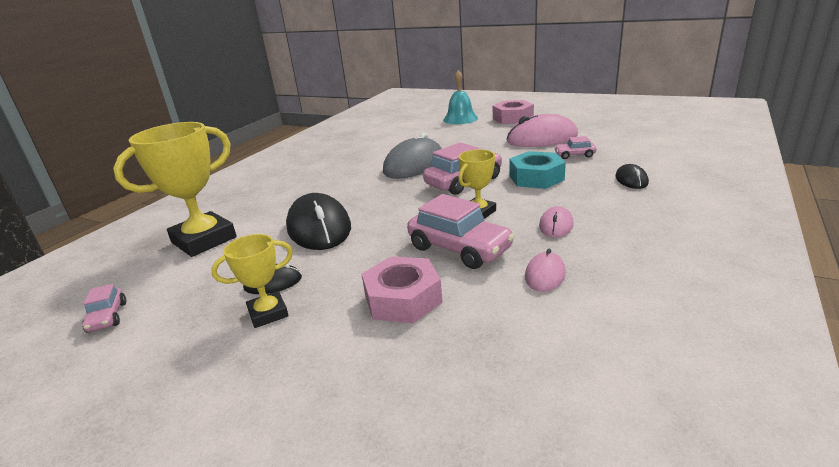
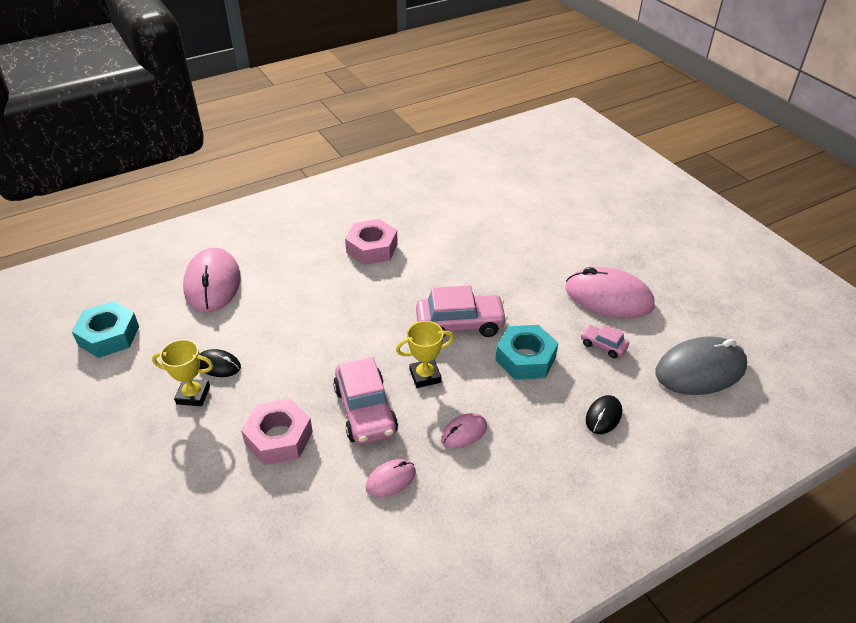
camera: 30 degrees right, 15 degrees up
(107, 317) = (109, 336): pink car -> turquoise nut
(204, 240) = (212, 283): yellow trophy -> pink mouse
(319, 227) = (296, 318): black mouse -> none
(414, 164) = (446, 270): grey mouse -> grey mouse (700, 370)
(460, 119) = (573, 210): turquoise bell -> none
(513, 118) = (625, 241): pink nut -> pink nut (372, 248)

